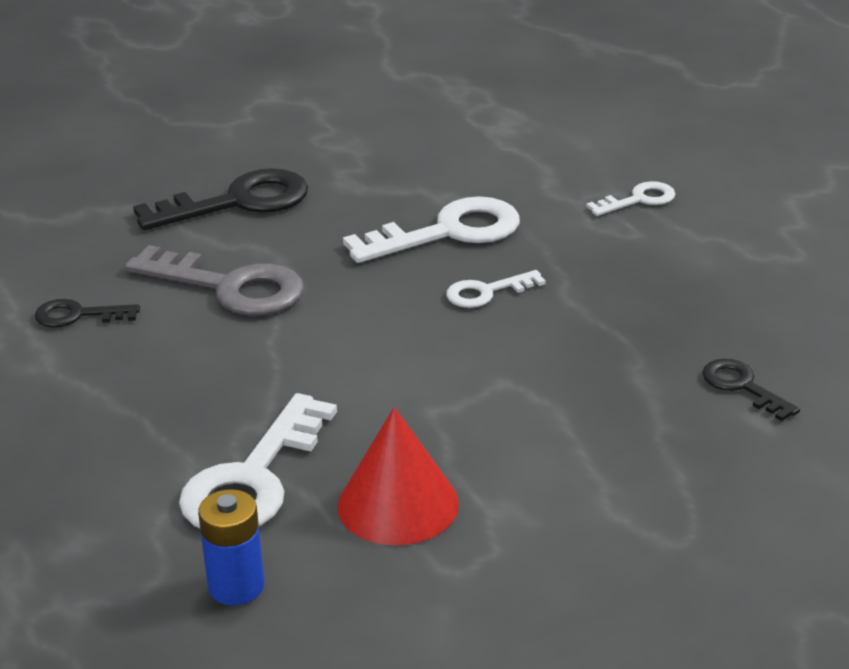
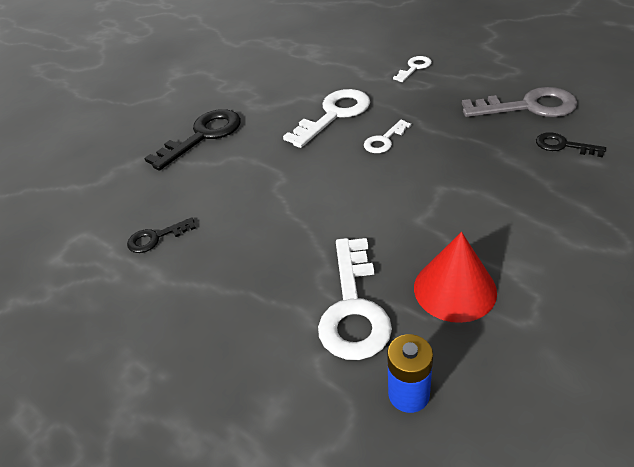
camera: 20 degrees left, 10 degrees up
(230, 287) = (238, 187): grey key -> grey key (528, 106)

